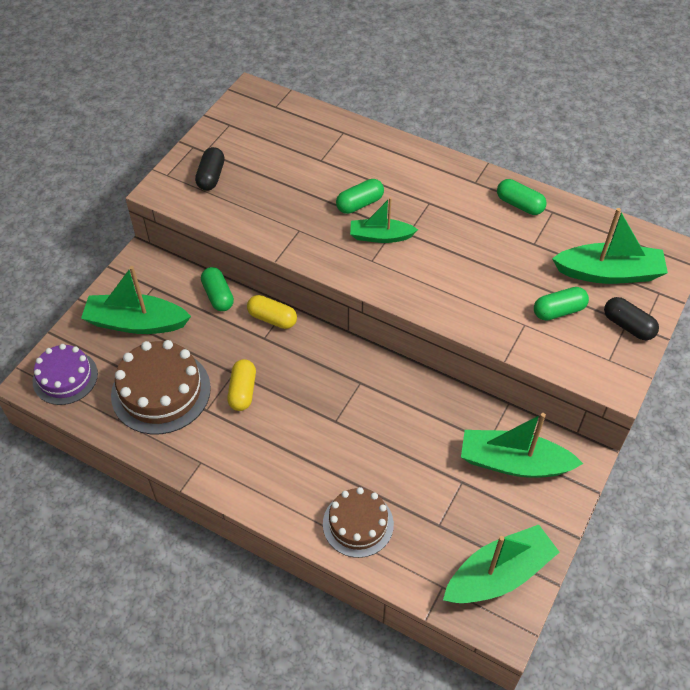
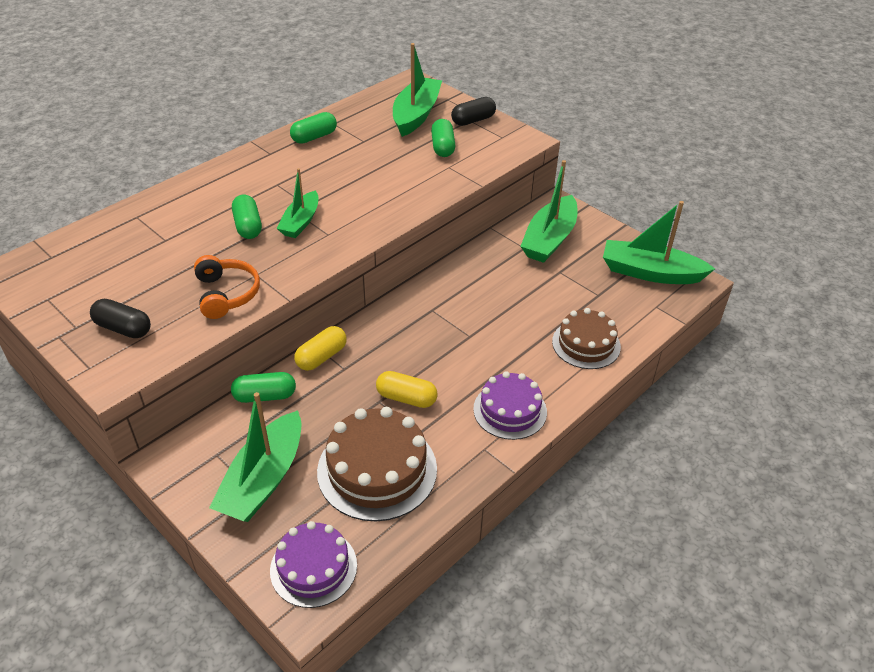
camera: 75 degrees left, 10 degrees down
(250, 473) = (510, 410): none -> purple cake
(268, 220) = (227, 294): none -> orange headphones
(498, 574) = (650, 273): green boat -> green boat turned 60 degrees counterclockwise

